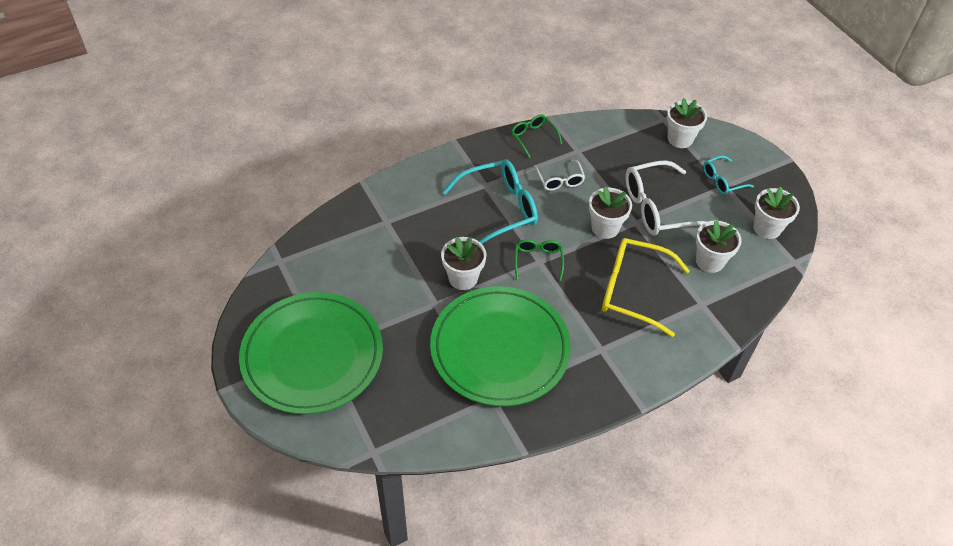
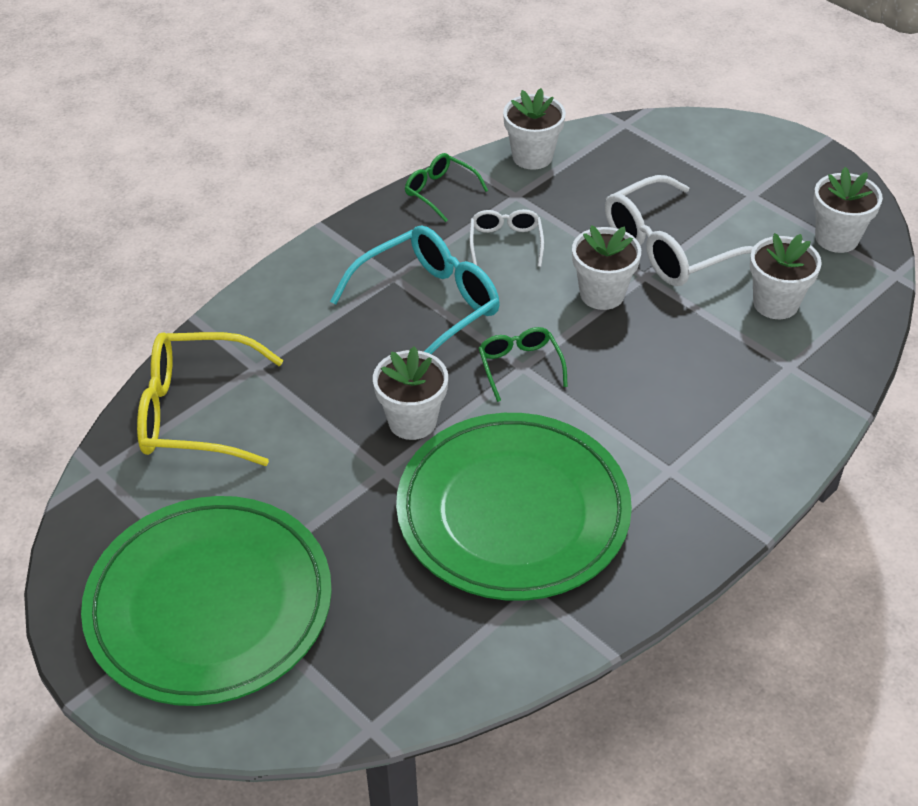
camera: 15 degrees left, 5 degrees down
(560, 180) = (505, 243): white glasses -> white glasses turned 150 degrees counterclockwise
(633, 291) = (682, 373): yellow glasses -> yellow glasses (196, 412)
(680, 139) = (660, 145): white flower pot -> white flower pot (532, 157)
(722, 180) = (745, 188): turquoise glasses -> none

